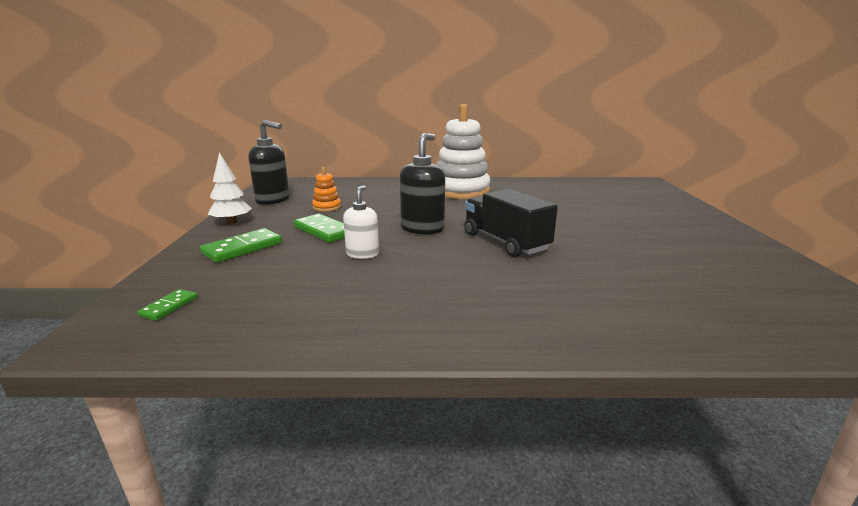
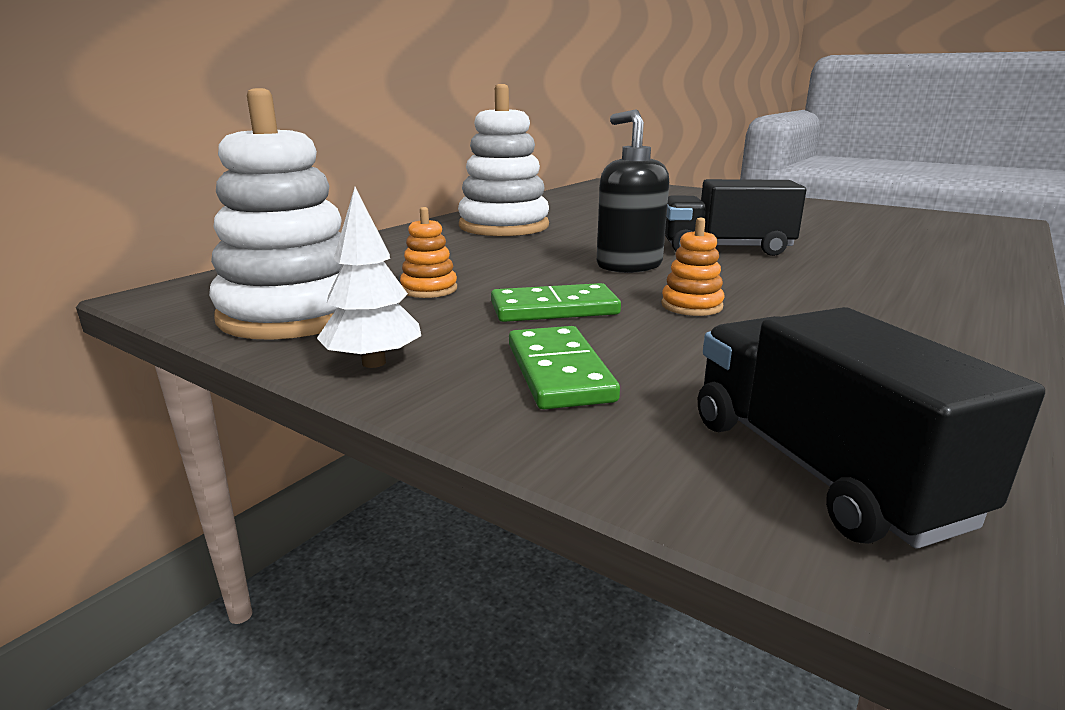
camera: 55 degrees left, 0 degrees up
(169, 307) = (819, 468): green domino -> black truck
(273, 200) = (294, 314): black soap dispenser -> white stacking toy
(362, 254) = (691, 306): white soap dispenser -> orange stacking toy

